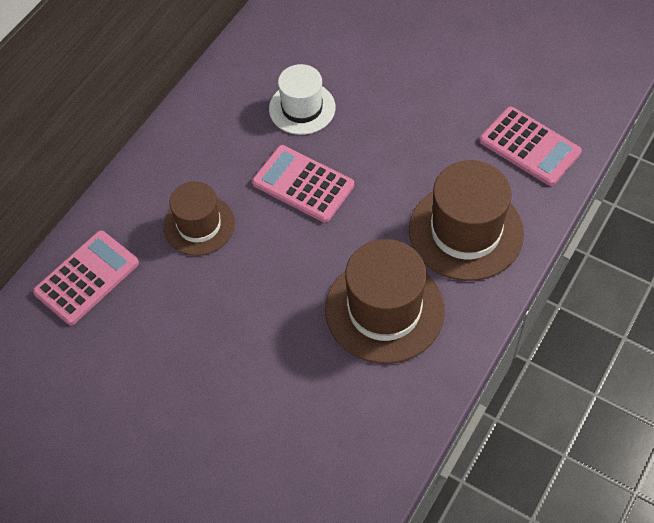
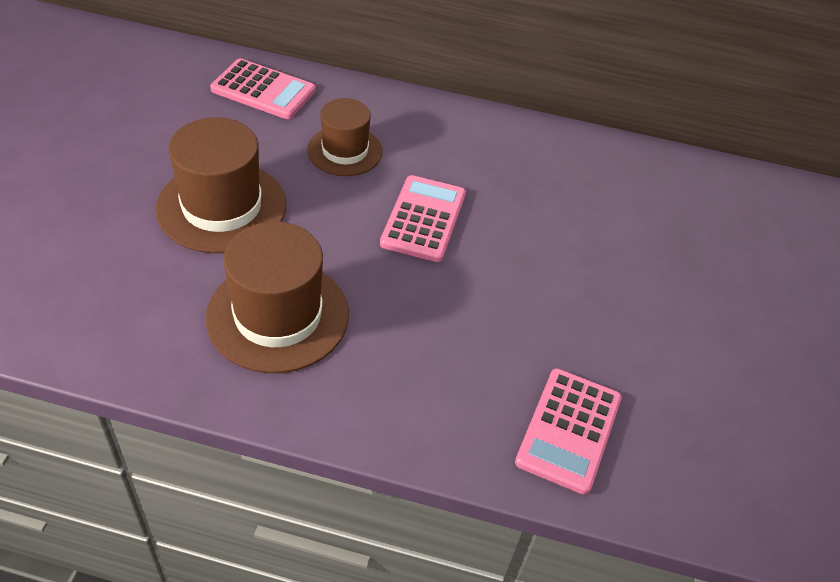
camera: 65 degrees right, 10 degrees down
(302, 108) = (525, 201): white hat -> none
(466, 231) = (410, 378): brown hat -> brown hat (222, 207)

